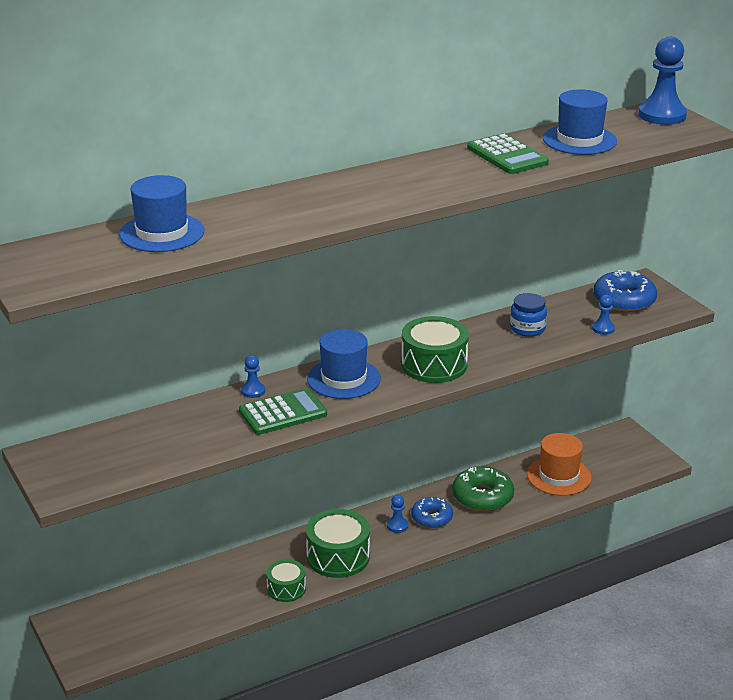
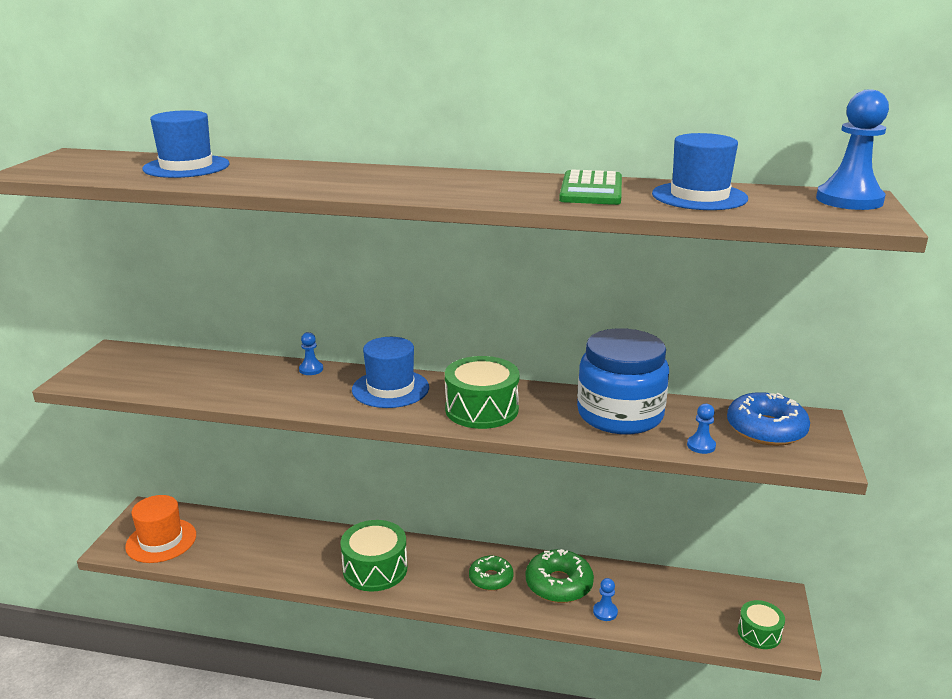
camera: 40 degrees right, 5 degrees down
(283, 413) = (301, 394): green calculator -> none
(286, 589) = (304, 572): green drum -> green drum (759, 633)
(397, 525) = (454, 569): blue pawn -> blue pawn (605, 612)
(432, 518) = (491, 578): blue donut -> green donut
(527, 328) = (620, 414): blue jar -> blue jar, size x2.06
(559, 476) = (656, 604): orange hat -> orange hat (161, 541)

